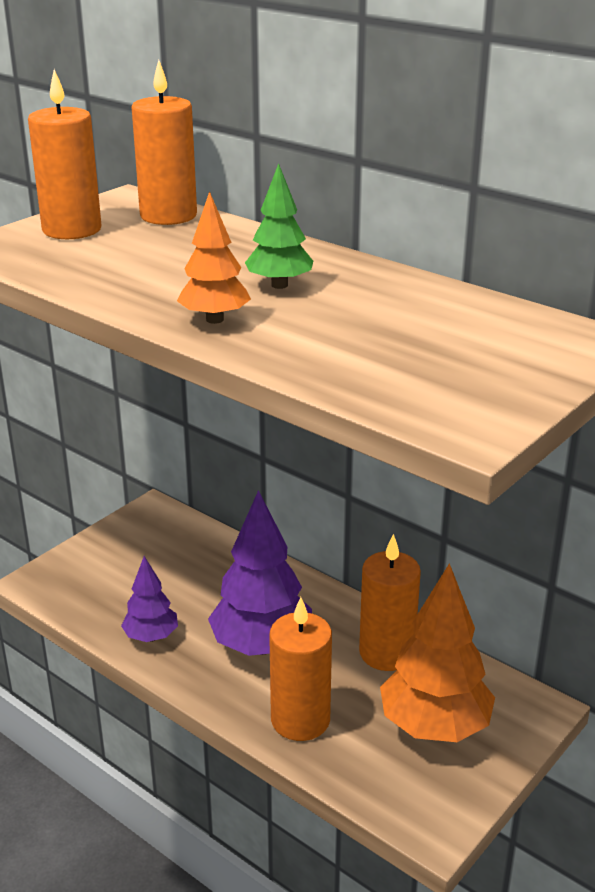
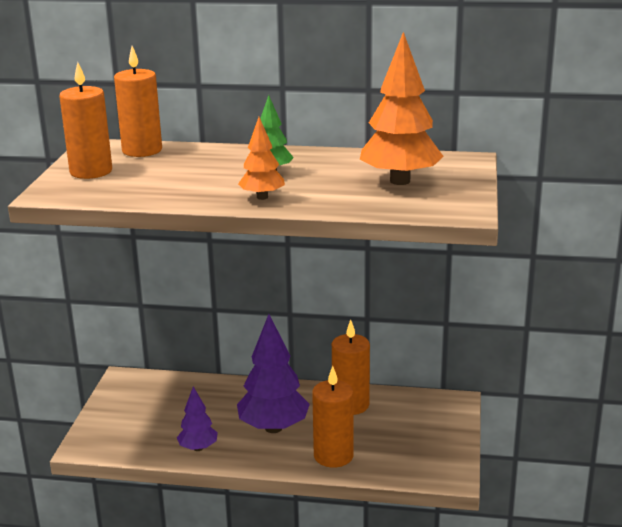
camera: 30 degrees left, 5 degrees down
(434, 727) = (410, 431): orange tree -> orange tree (400, 181)

